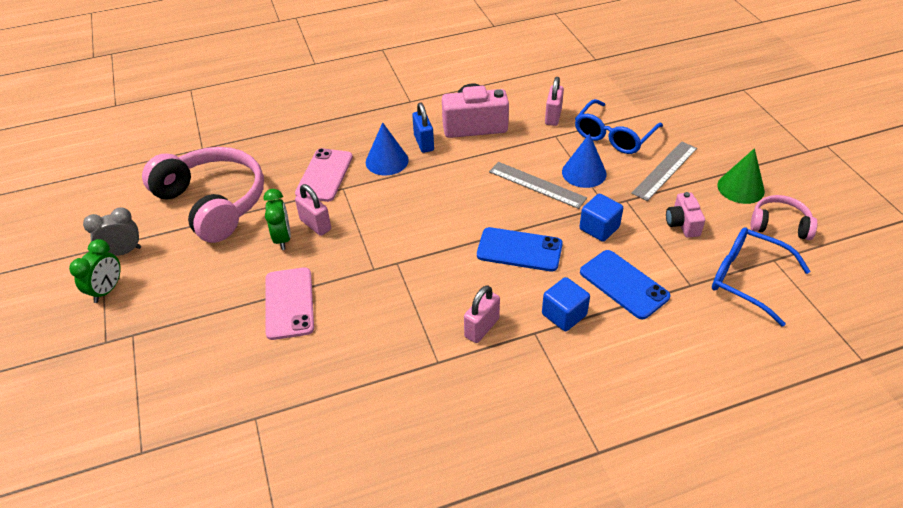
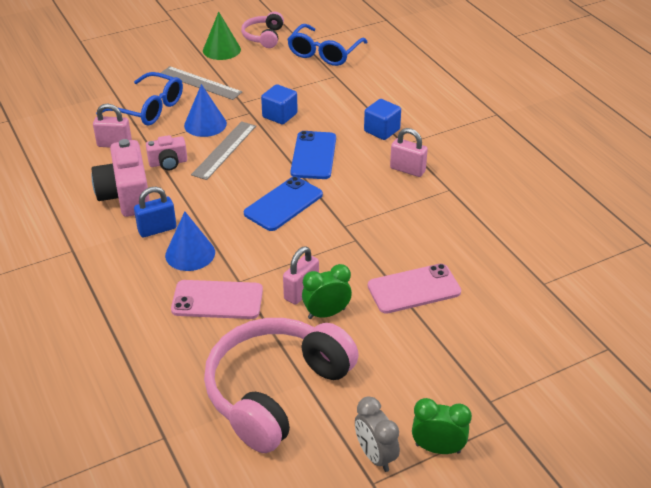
camera: 100 degrees left, 5 degrees down
(624, 284) = (342, 104): blue phone -> blue phone (283, 204)
(682, 224) = (268, 77): pink camera -> pink camera (168, 163)

